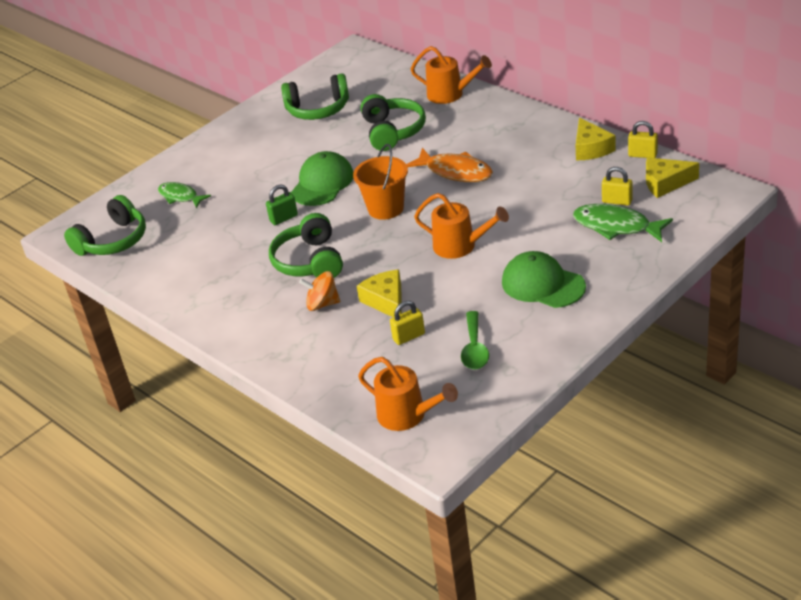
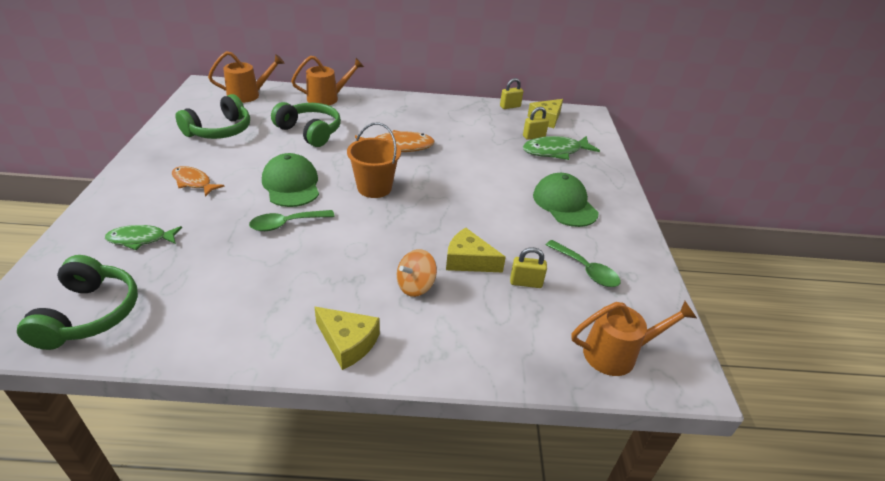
camera: 50 degrees left, 0 degrees up
(253, 158) = (193, 182): none -> orange fish
(284, 218) = (286, 224): green padlock -> green spoon
(309, 261) = (357, 252): green headphones -> none
(409, 337) = (525, 283): yellow padlock -> yellow padlock turned 75 degrees clockwise
(460, 246) = (471, 197): orange watering can -> orange watering can (248, 95)
(542, 284) = (564, 204): green cap -> green cap turned 75 degrees clockwise
(591, 148) = (473, 110): yellow cheese -> yellow cheese (348, 342)

